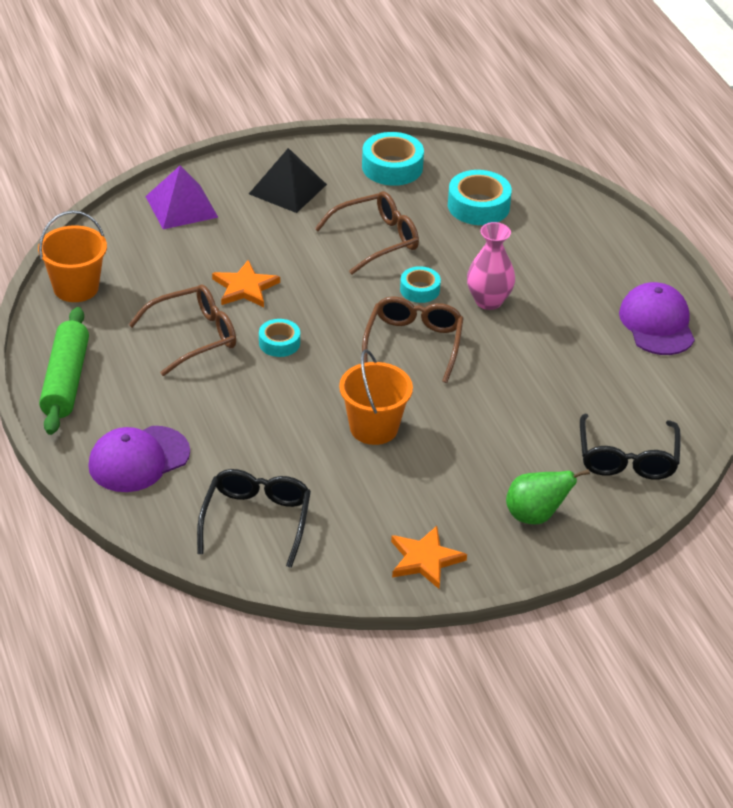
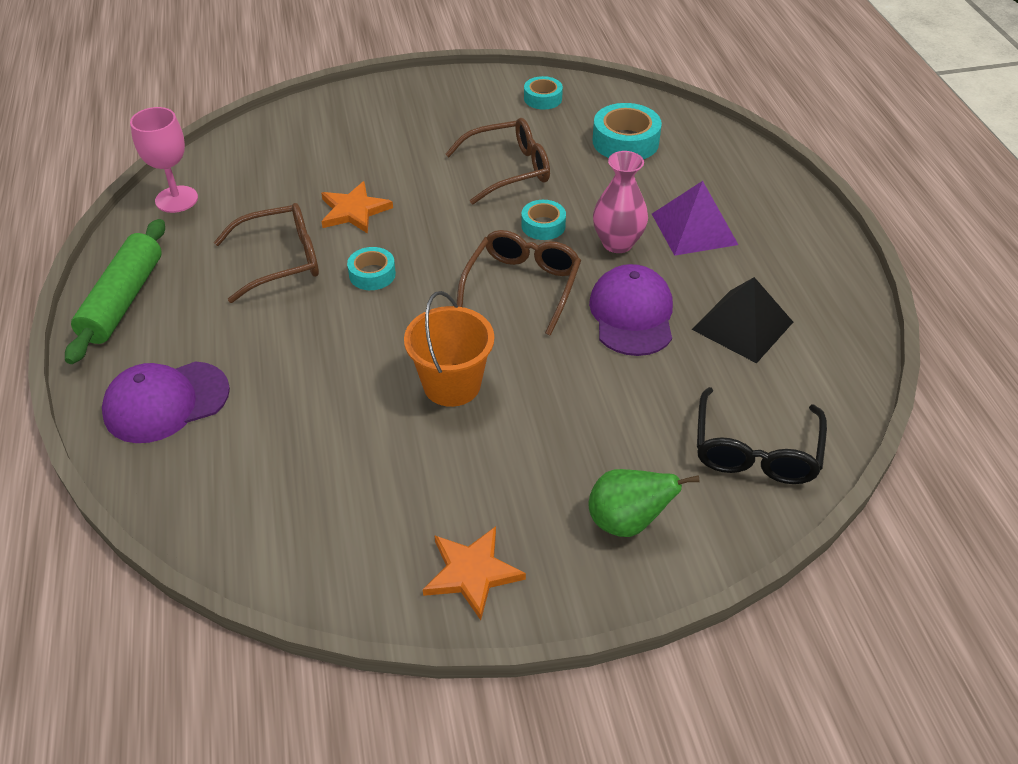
camera: 10 degrees right, 5 degrees up
(76, 288) = (176, 199): orange bucket -> pink goblet
(181, 206) = (316, 124): purple pyramid -> purple pyramid (694, 229)
(256, 520) = (276, 495): black glasses -> none
(287, 189) = (429, 113): black pyramid -> black pyramid (742, 325)
(392, 167) = (543, 98): turquoise tape -> turquoise tape, size x0.61
(657, 323) = (808, 282): purple cap -> purple cap (632, 314)

